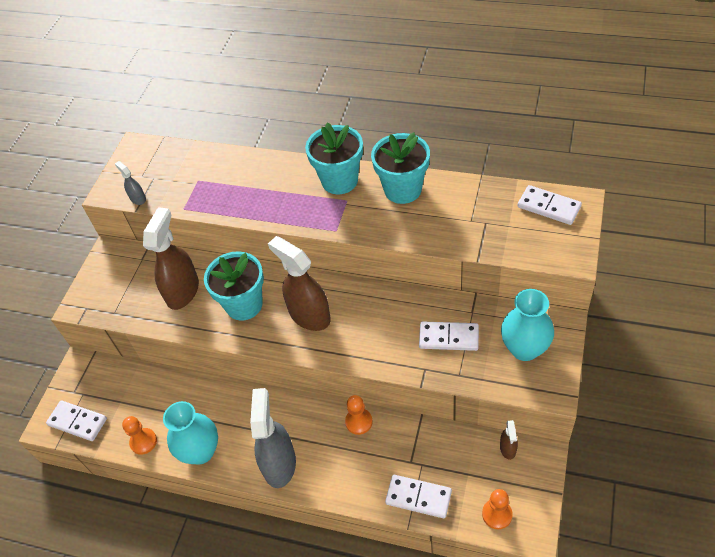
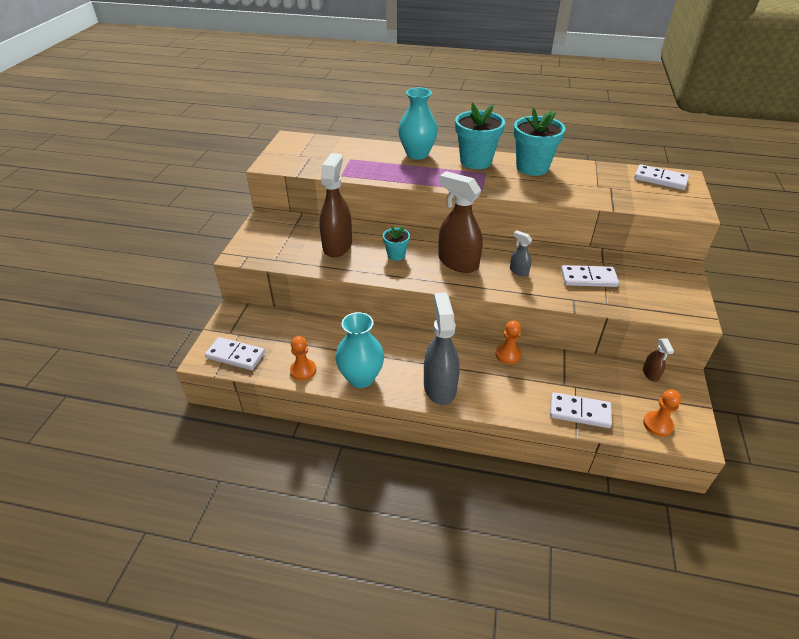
camera: 10 degrees left, 10 degrees down
(138, 198) = (297, 168): grey spray bottle -> grey spray bottle (519, 271)
(244, 304) = (396, 255): turquoise flower pot -> turquoise flower pot, size x0.52
(524, 349) = (658, 286): turquoise vase -> turquoise vase (417, 154)

